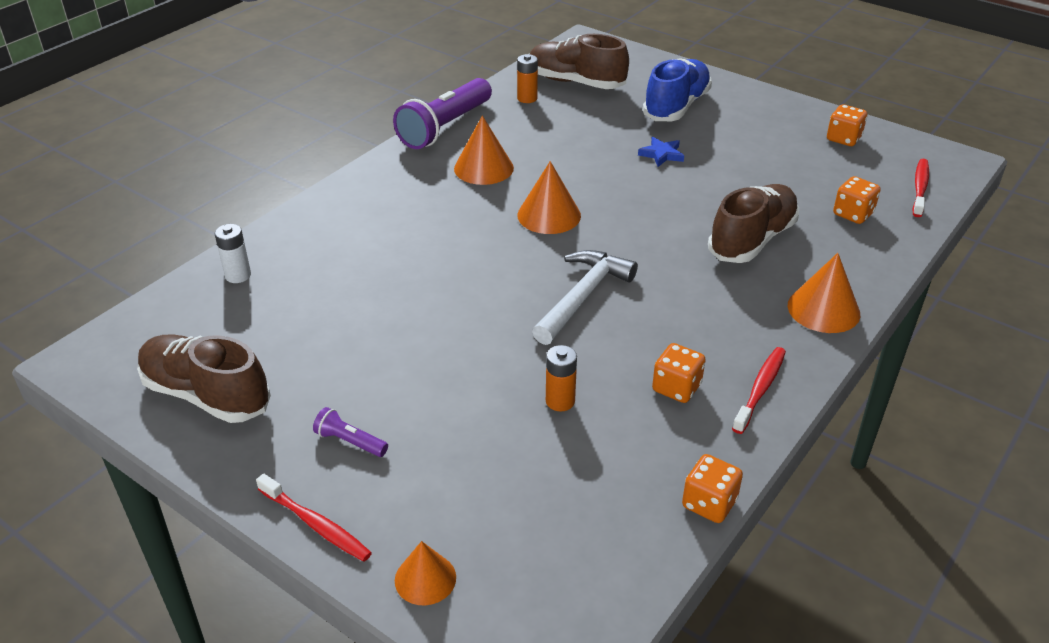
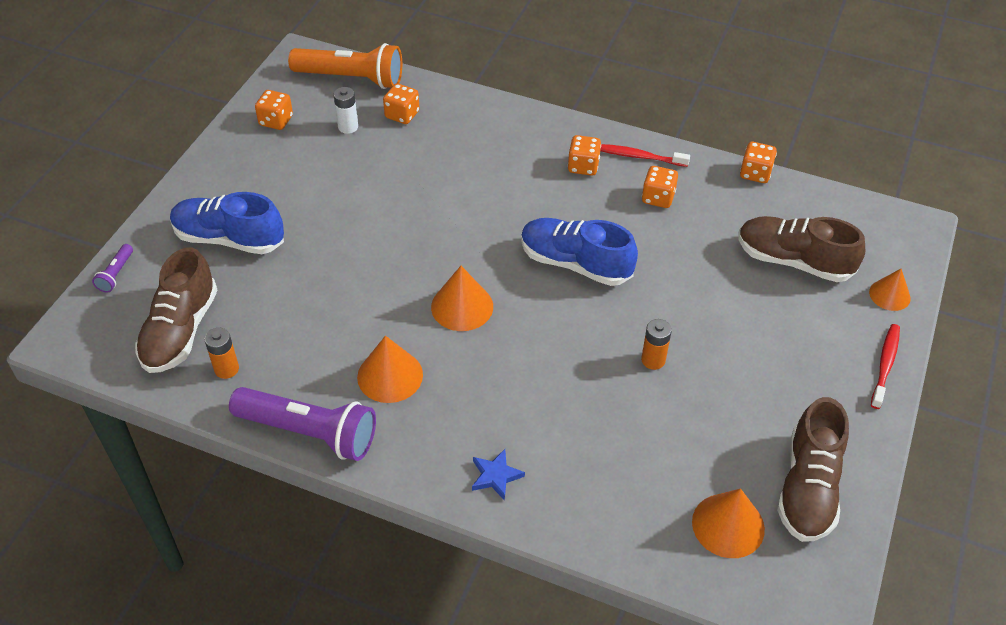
camera: 105 degrees left, 10 degrees up
(238, 275) = (646, 533): white battery -> white battery (348, 127)
(350, 442) = (804, 370): purple flashlight -> purple flashlight (116, 274)
(560, 401) = (701, 257): orange battery -> orange battery (653, 360)
(583, 297) = (575, 263): white hammer -> blue shoe
(661, 154) = (331, 240): blue star -> blue star (495, 476)
(747, 335) = (583, 166): none -> orange dice
(752, 240) = (458, 170): brown shoe -> brown shoe (793, 261)
(823, 309) = (537, 129): orange cone -> orange cone (728, 525)
(920, 188) = (351, 78): red toothbrush -> orange flashlight

